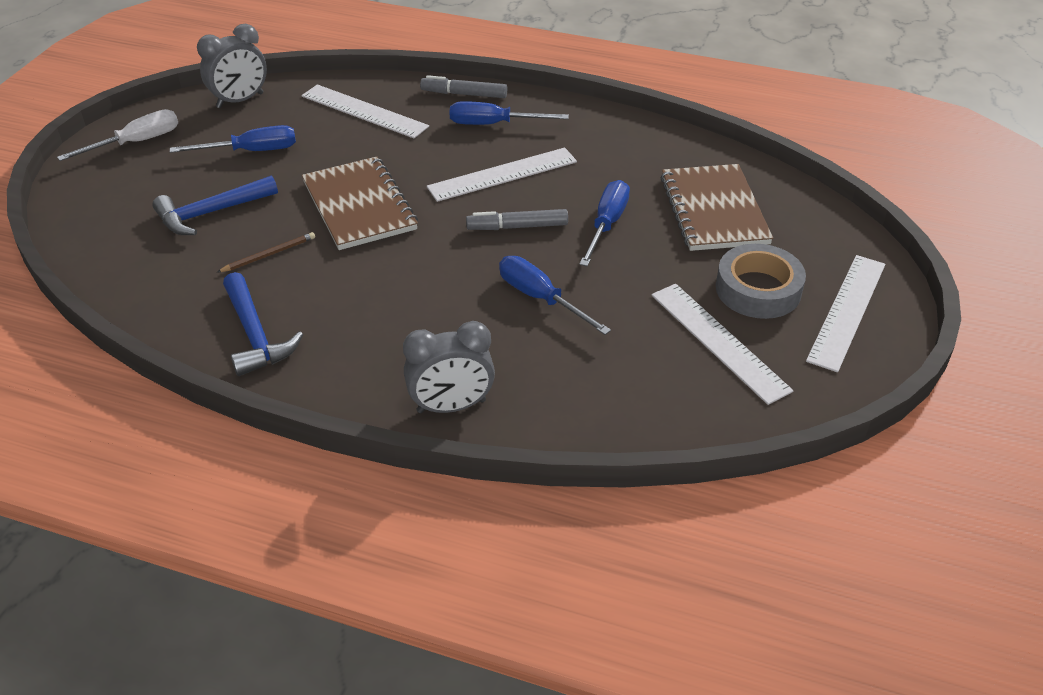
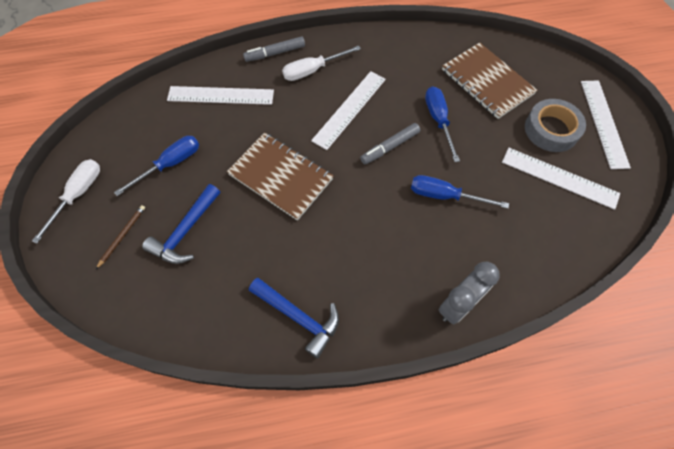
camera: 30 degrees left, 20 degrees up
(240, 100) = (125, 123): grey clock -> none
(269, 254) = (254, 246): brown pencil -> brown pencil (122, 236)
(493, 124) = (312, 70): blue screwdriver -> white screwdriver

